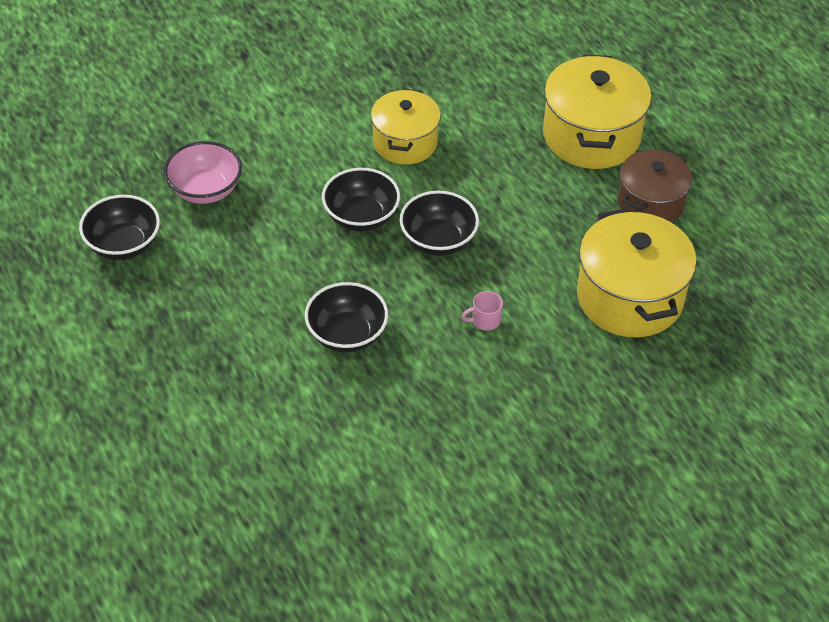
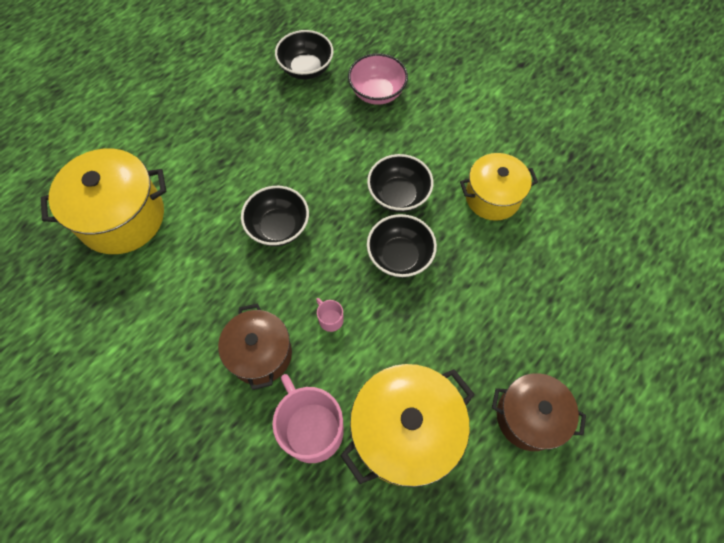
camera: 70 degrees right, 15 degrees up
(498, 391) = (260, 354): none -> brown pot
(591, 136) = (584, 338): yellow pot -> yellow pot (122, 217)
(598, 369) = (312, 429): none -> pink mug

